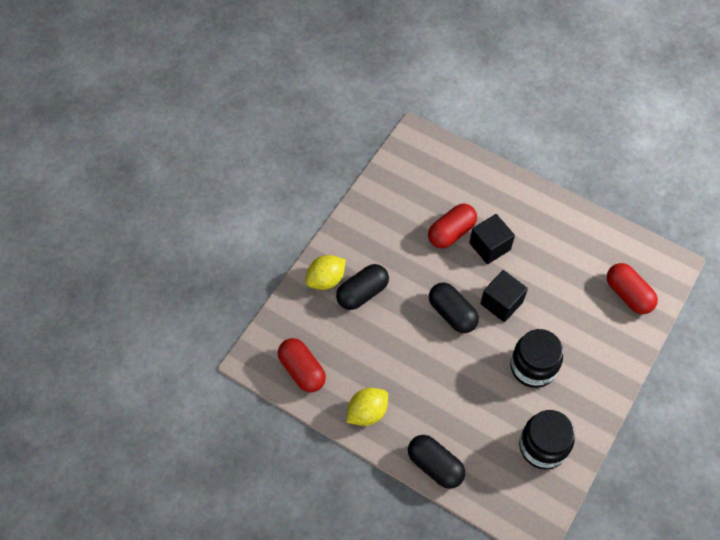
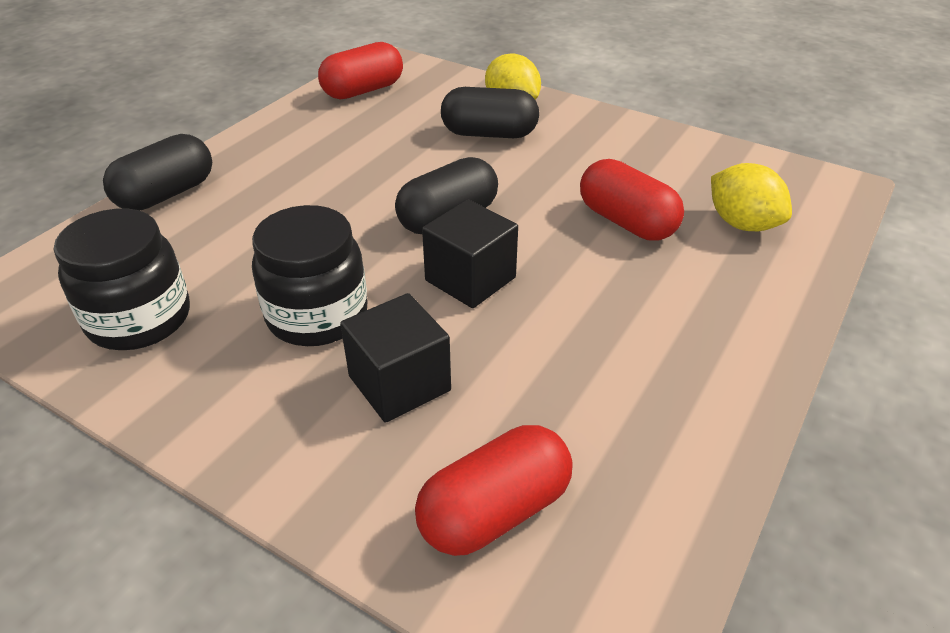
camera: 90 degrees right, 20 degrees down
(362, 293) = (489, 134): black capsule -> black capsule turned 45 degrees counterclockwise
(367, 412) = (282, 137): yellow lemon -> yellow lemon (742, 224)
(489, 246) = (604, 269): black cube -> black cube (399, 383)

